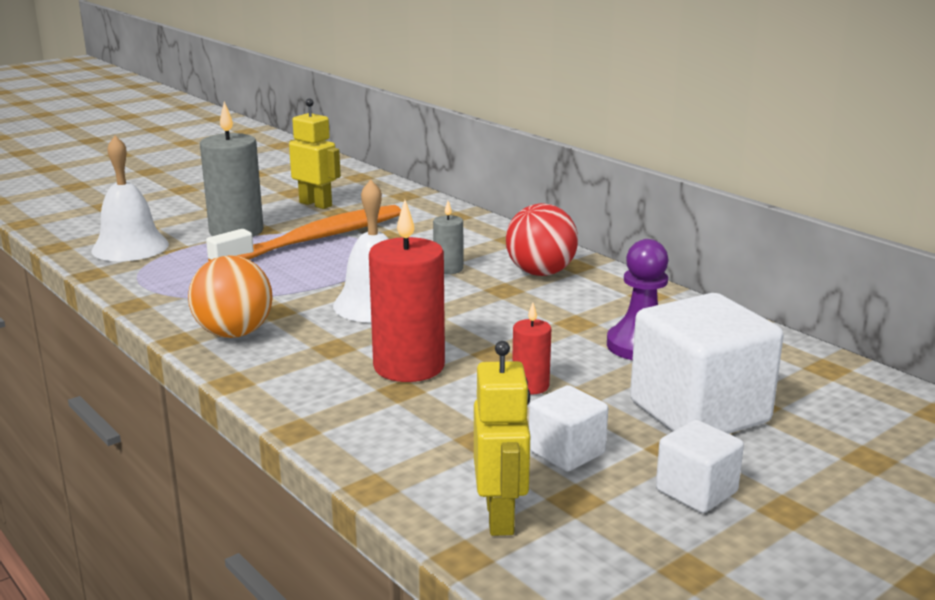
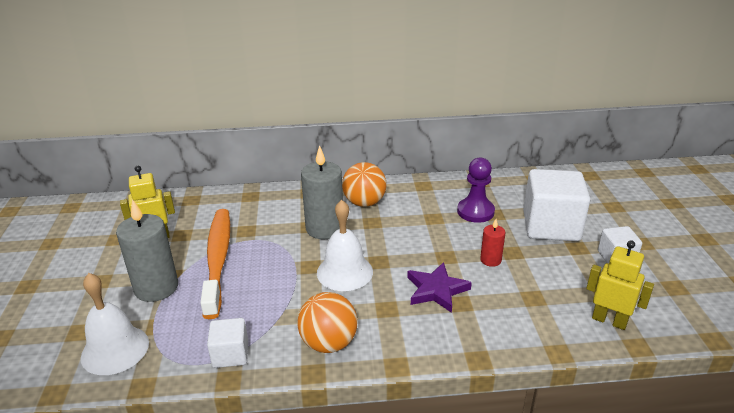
camera: 55 degrees left, 10 degrees up
(409, 366) = (436, 290): red candle -> purple star
(448, 269) = (325, 228): grey candle -> grey candle, size x1.97
(540, 273) = (364, 203): red ball -> orange ball
(566, 452) = (563, 277): white cube -> white cube (230, 354)

